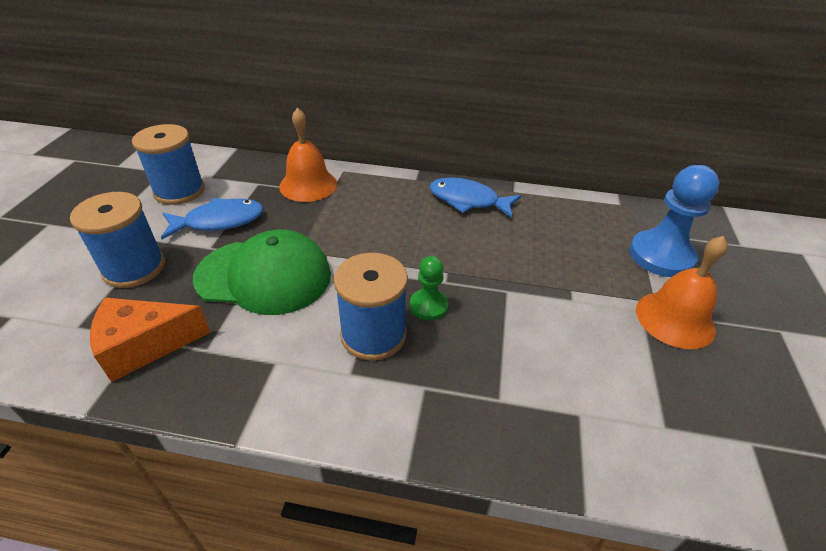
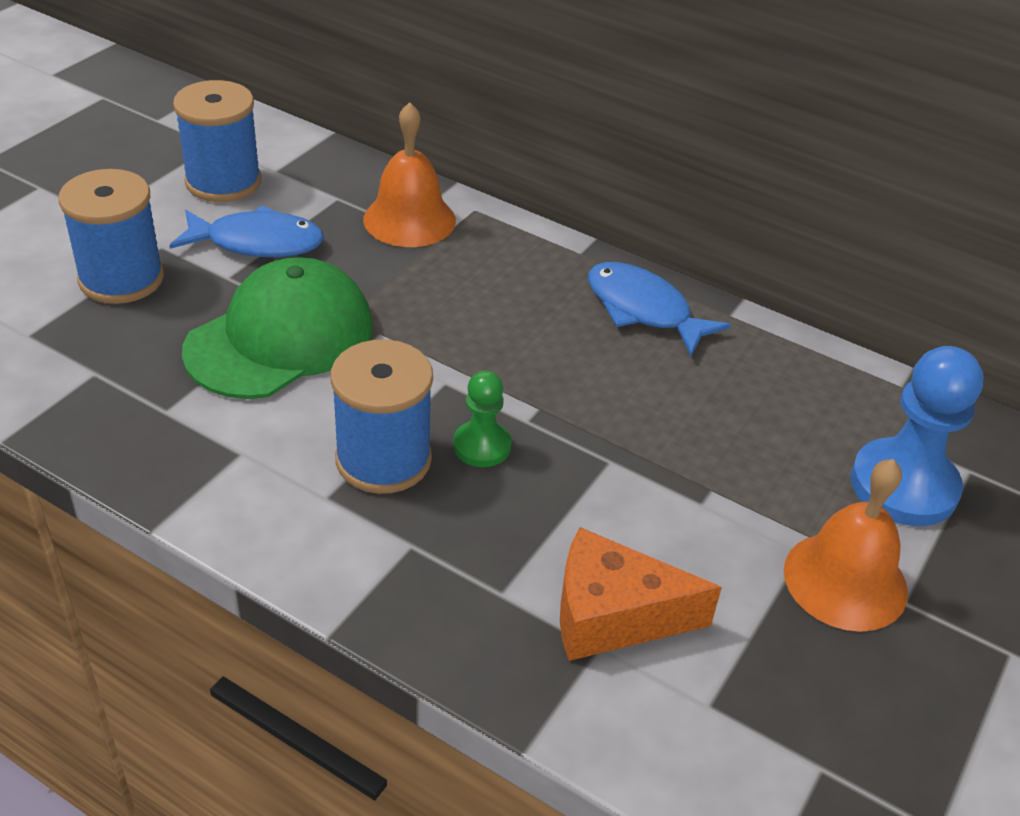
camera: 20 degrees right, 0 degrees up
(144, 345) = (96, 383): orange cheese -> orange cheese (612, 616)
(264, 276) = (280, 338): green cap -> green cap turned 75 degrees counterclockwise

